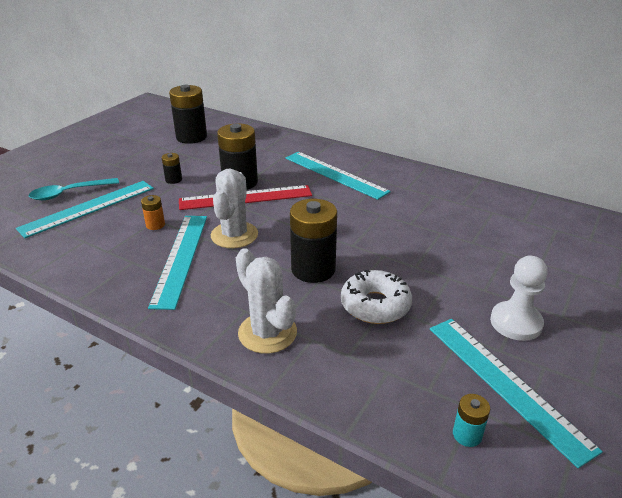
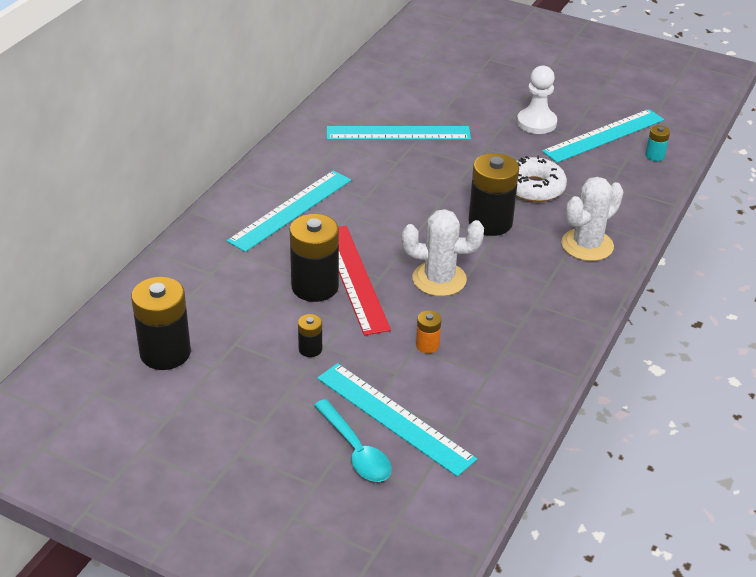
camera: 95 degrees left, 5 degrees up
(181, 258) = (490, 313): turquoise ruler -> turquoise ruler (398, 133)

